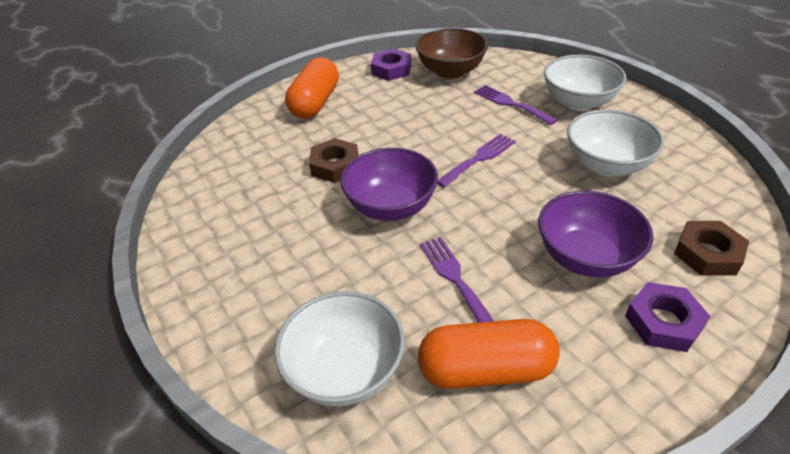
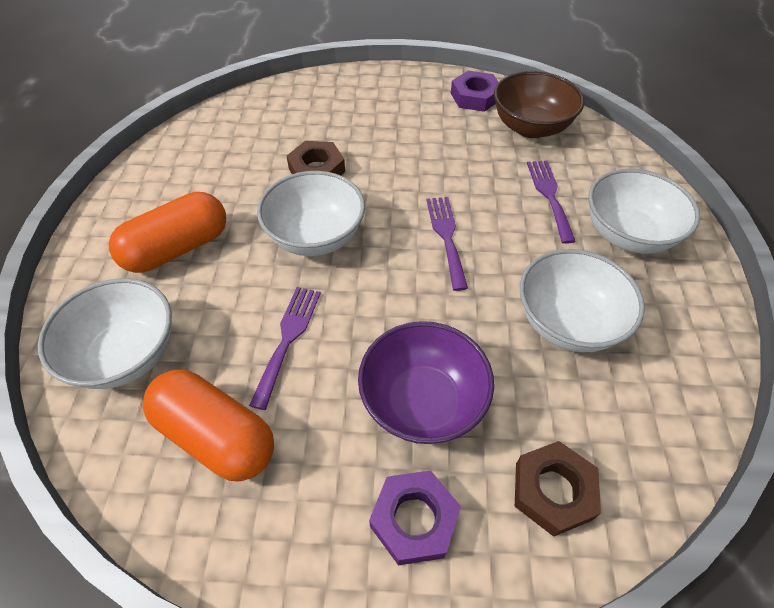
camera: 35 degrees right, 10 degrees up
(315, 103) = (369, 98): orange capsule -> orange capsule (177, 248)
(391, 206) = (316, 237): purple bowl -> white bowl
(479, 158) = (446, 237): purple fork -> purple fork turned 90 degrees counterclockwise

